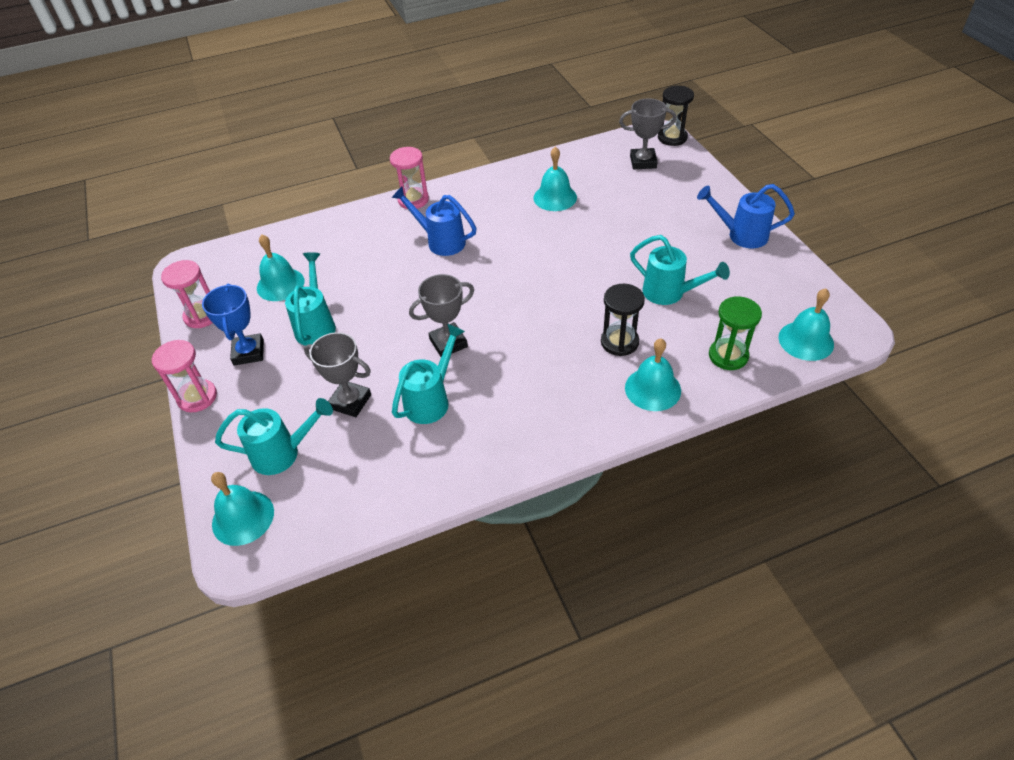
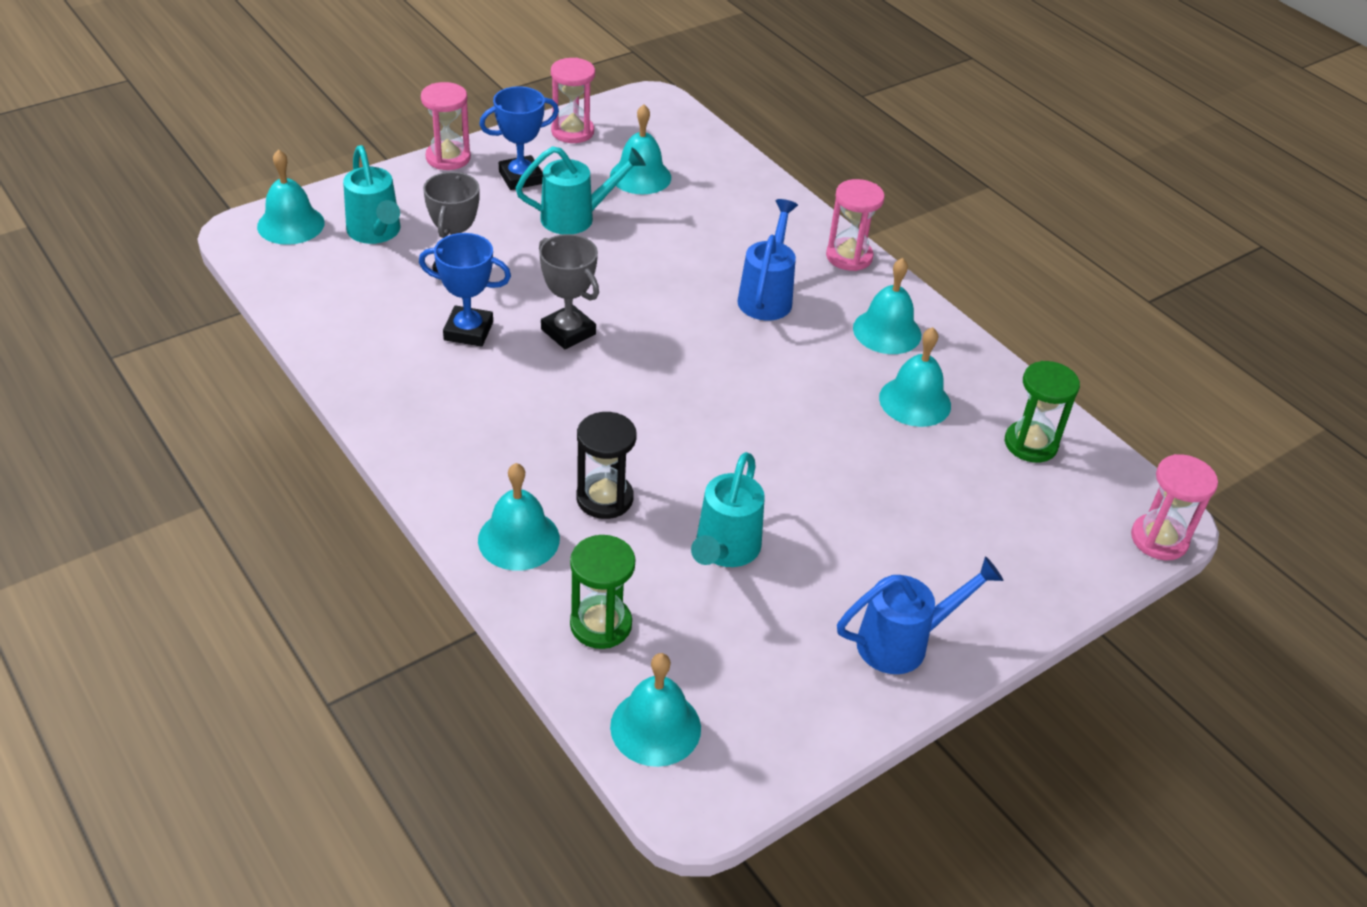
camera: 70 degrees right, 5 degrees down
(431, 400) = (468, 331): turquoise watering can -> blue trophy
(490, 197) = (887, 331): none -> turquoise bell
(597, 163) = (1030, 444): none -> green hourglass
(643, 162) = (1061, 502): grey trophy -> none
(672, 138) = (1159, 539): black hourglass -> pink hourglass
(741, 235) = (903, 643): blue watering can -> blue watering can turned 75 degrees clockwise

